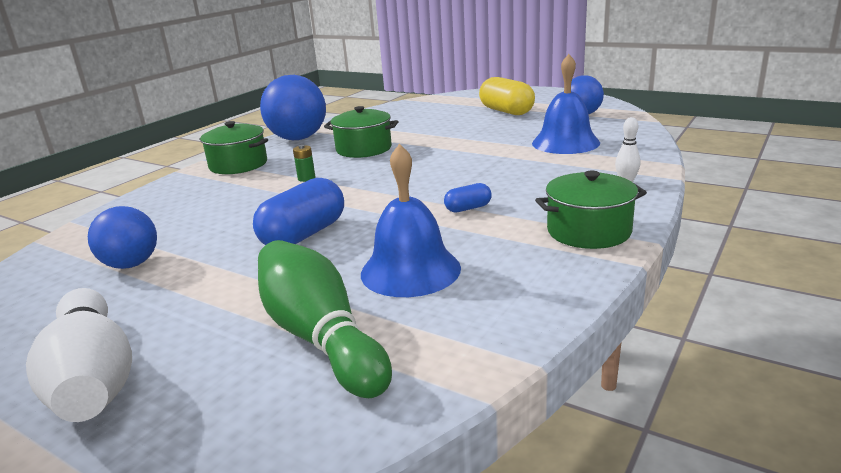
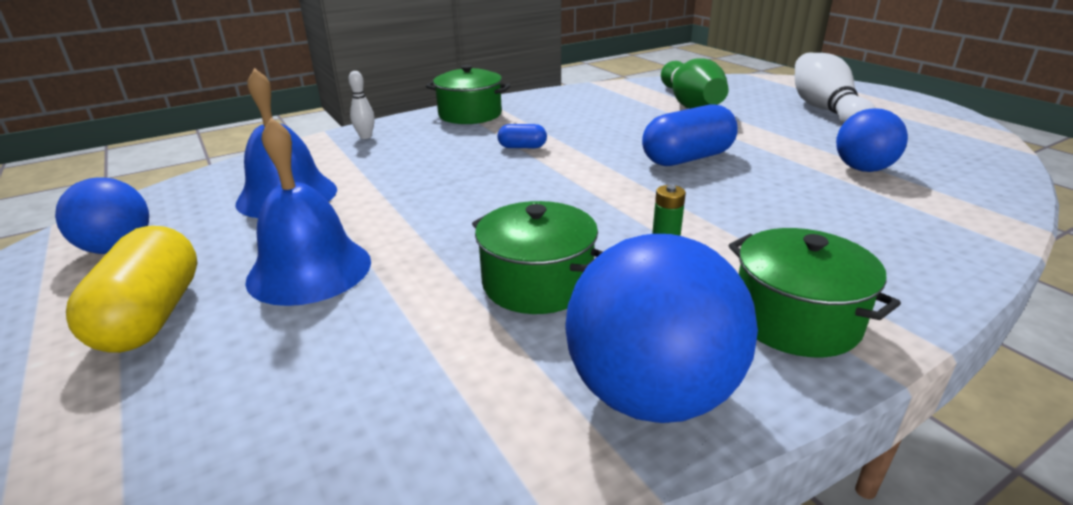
camera: 155 degrees left, 5 degrees up
(410, 270) = (615, 119): blue bell -> blue bell (309, 270)

